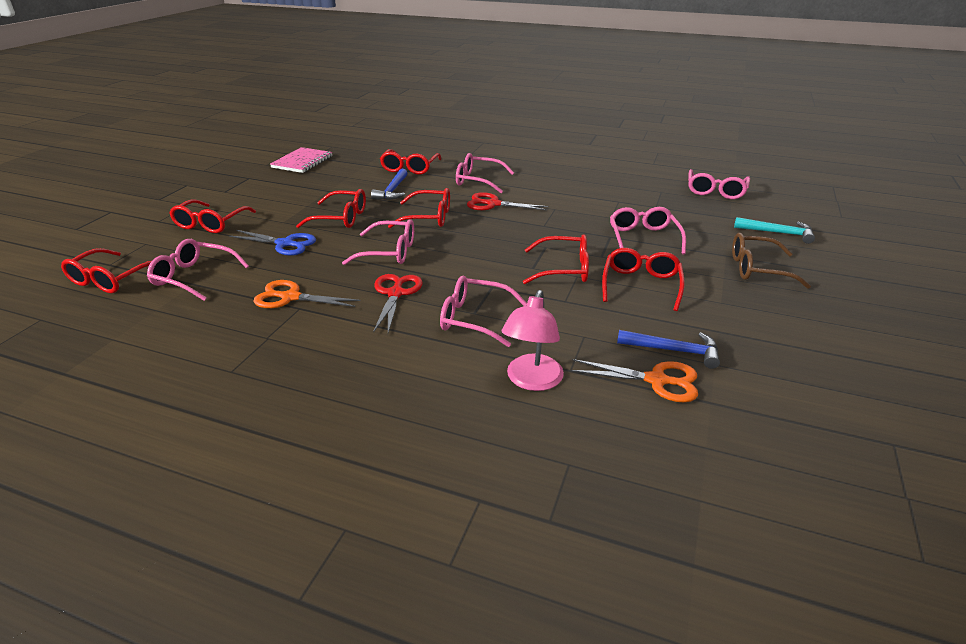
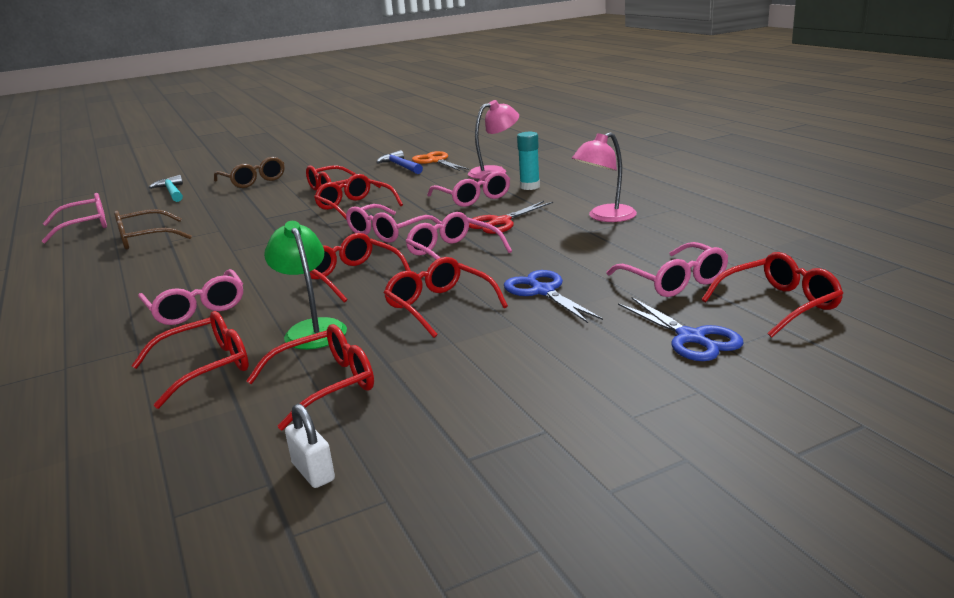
camera: 135 degrees left, 10 degrees down
(169, 242) = (691, 338): none -> blue scissors
(210, 224) = (615, 354): red glasses -> red glasses (325, 385)
(290, 297) = (589, 240): orange scissors -> none
(299, 332) = (605, 217): none -> pink lamp
(302, 162) = (313, 472): pink notebook -> white padlock
(392, 190) = (312, 329): blue hammer -> green lamp
(439, 360) = (530, 187): none -> turquoise glue stick
(493, 204) = (263, 272): red scissors -> none
(640, 197) = (145, 239): none -> brown glasses
(643, 238) = (250, 211): pink glasses -> pink glasses (387, 232)

